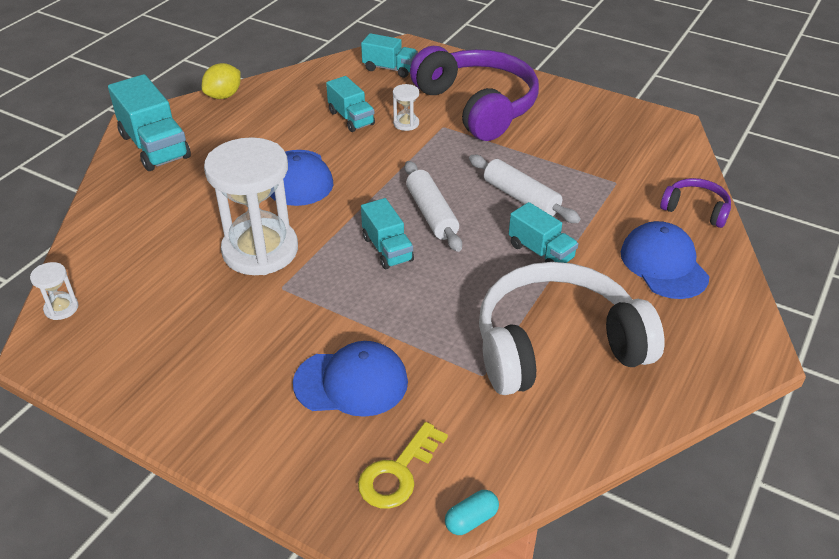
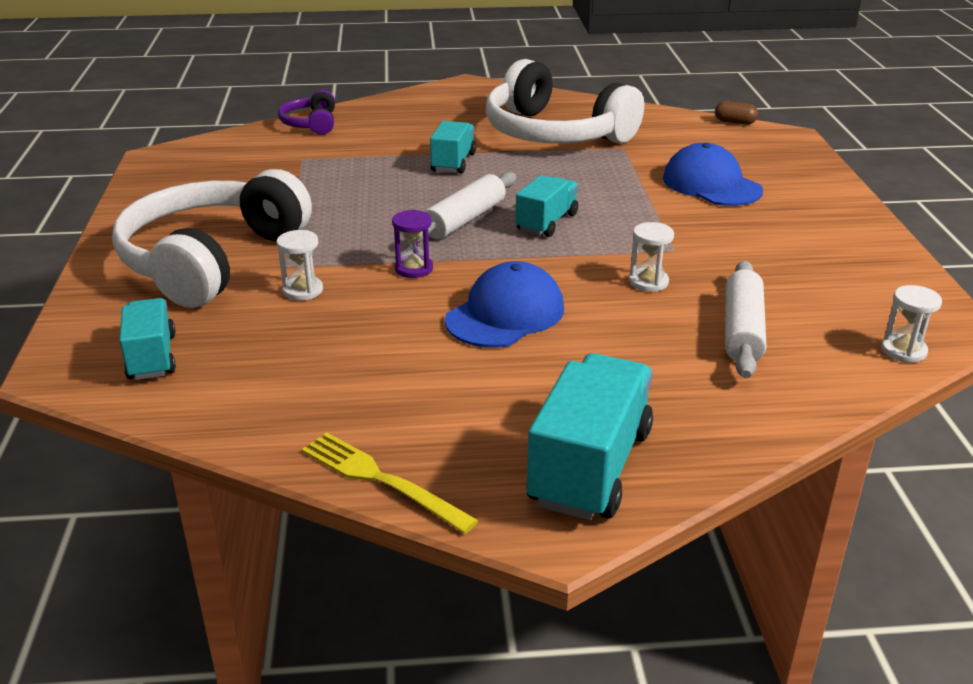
camera: 125 degrees left, 10 degrees down
(224, 96) = (381, 480): yellow lemon -> yellow fork
(260, 250) = (648, 282): white hourglass -> white hourglass, size x0.41
(351, 118) = (329, 333): turquoise truck -> none
(387, 167) = (414, 269): none -> purple hourglass
(398, 473) = (746, 148): yellow key -> none
(471, 520) = (735, 122): turquoise capsule -> brown capsule
(478, 106) = (211, 260): purple headphones -> white headphones
(521, 198) = (381, 189): white rolling pin -> white rolling pin (742, 330)
(663, 264) = (406, 121): blue cap -> none

